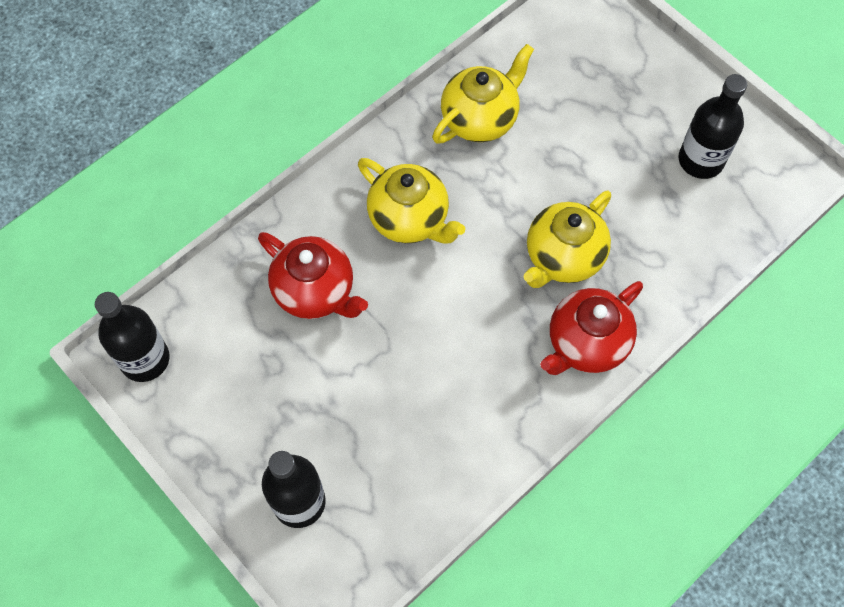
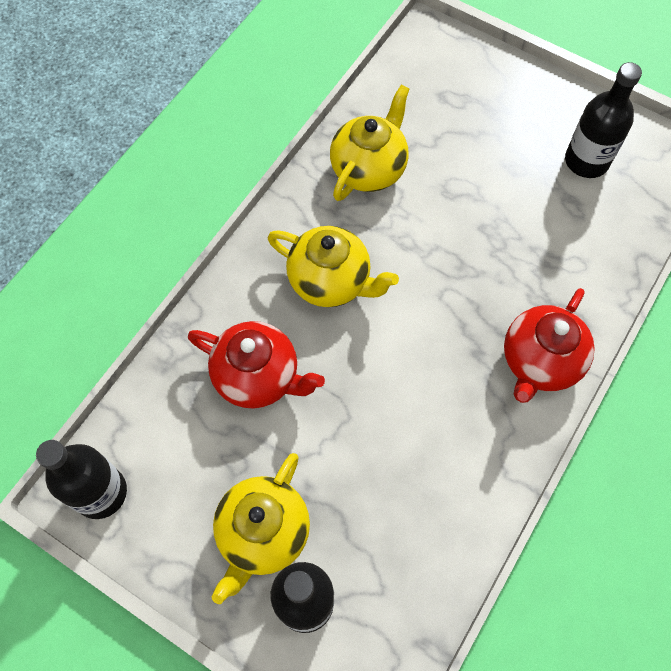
camera: 15 degrees left, 0 degrees up
(563, 257) = (490, 283): yellow teapot -> yellow teapot (263, 533)

